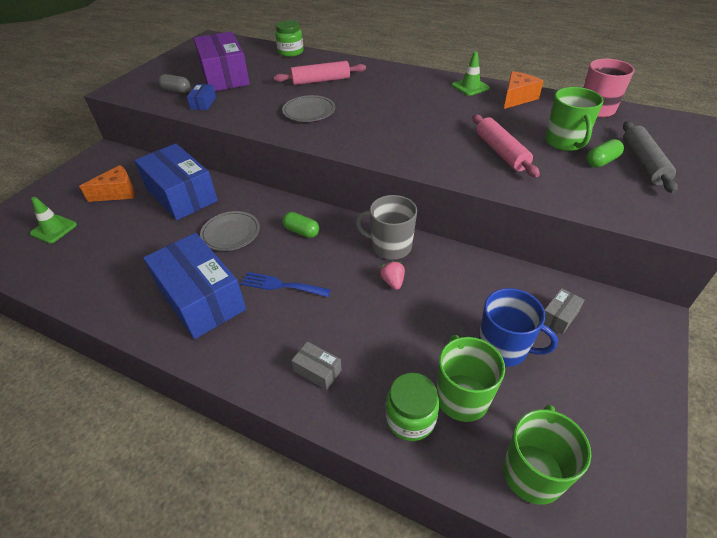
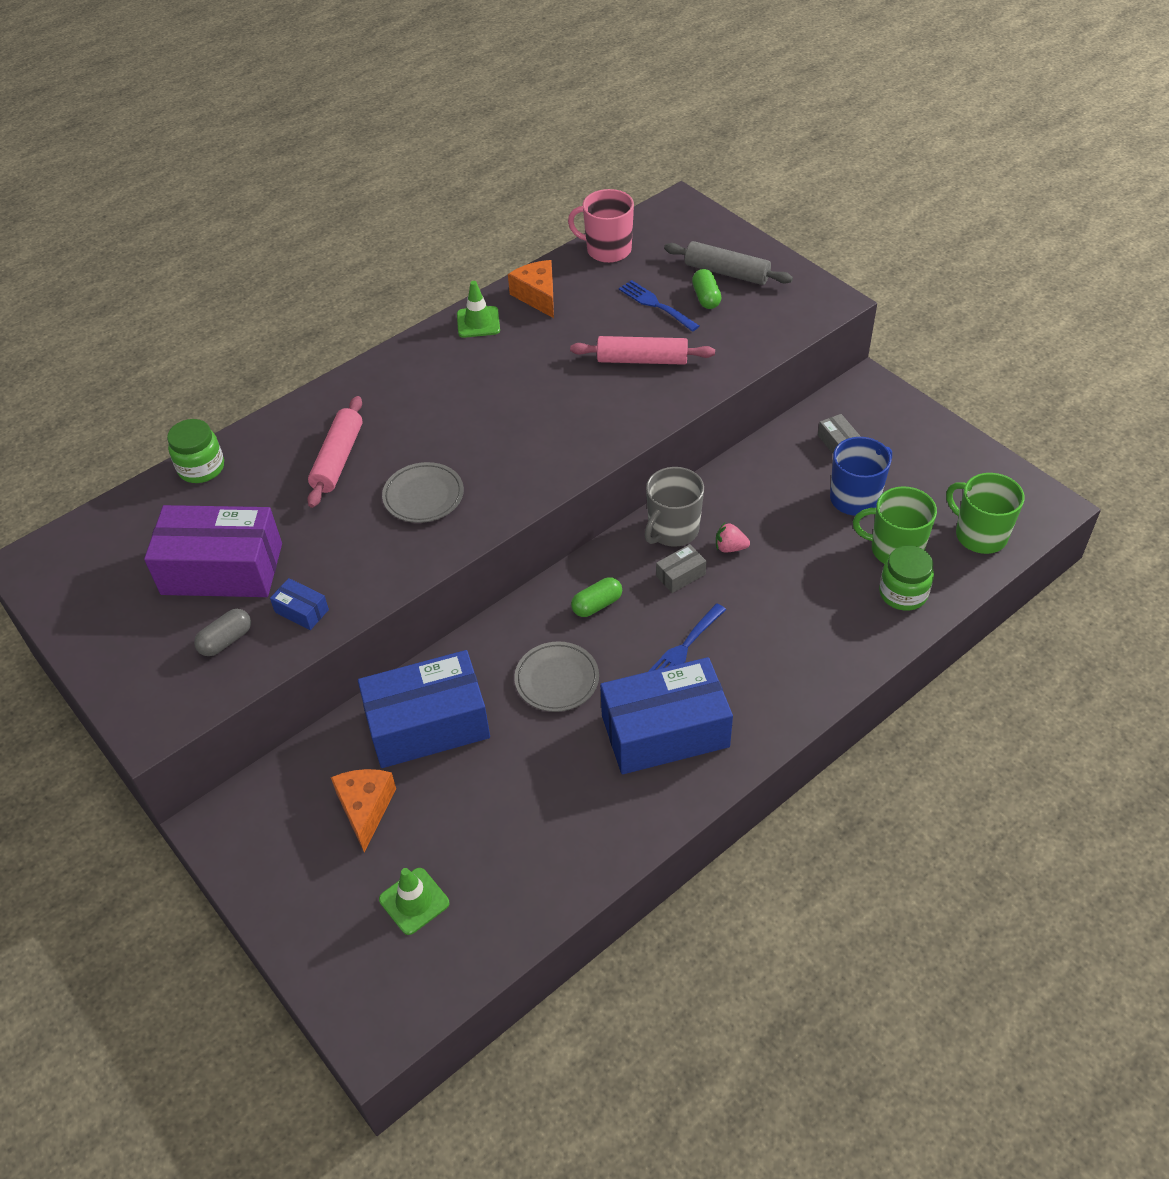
camera: 65 degrees left, 5 degrees up
(317, 371) = (821, 646): grey box -> grey box (680, 575)
(565, 142) = (655, 305): green mug -> blue fork

